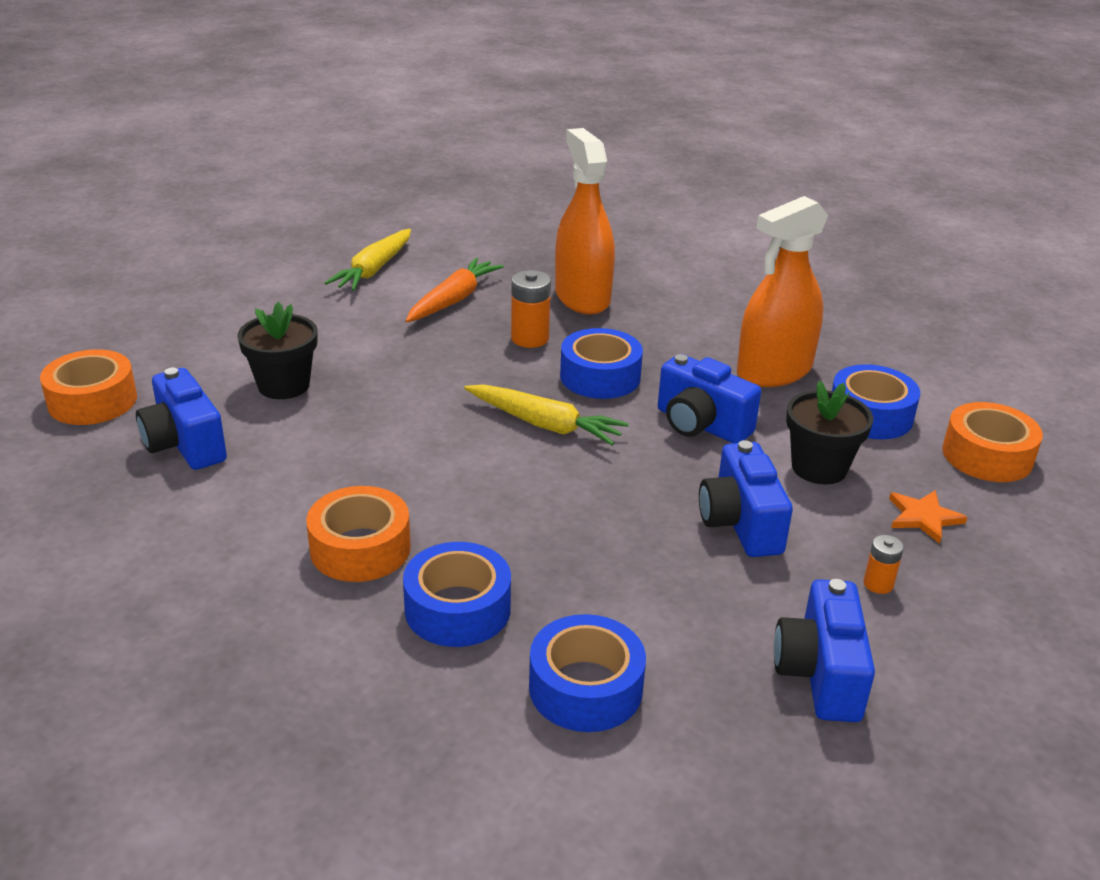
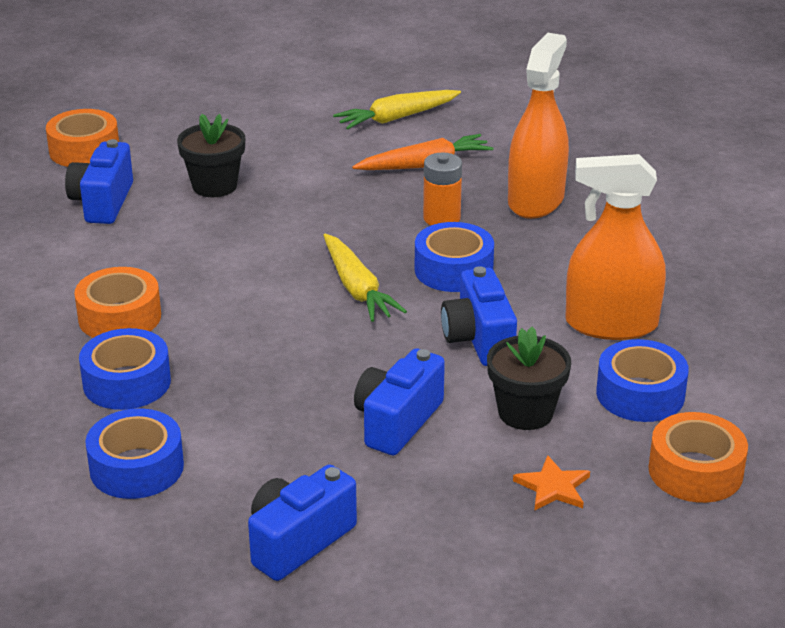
camera: 40 degrees right, 0 degrees up
(878, 584) = (436, 511): orange battery -> none

